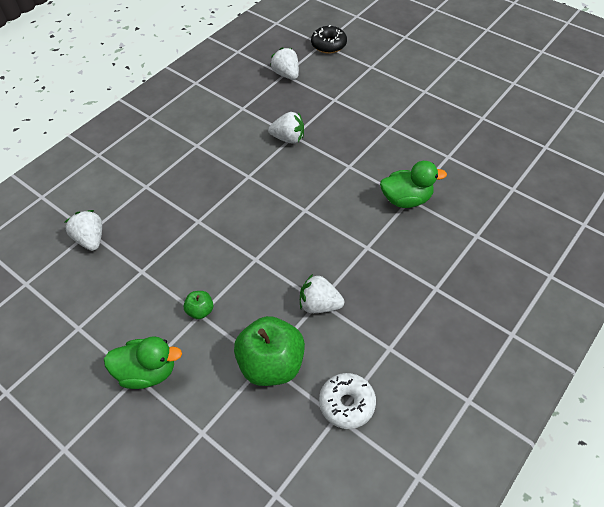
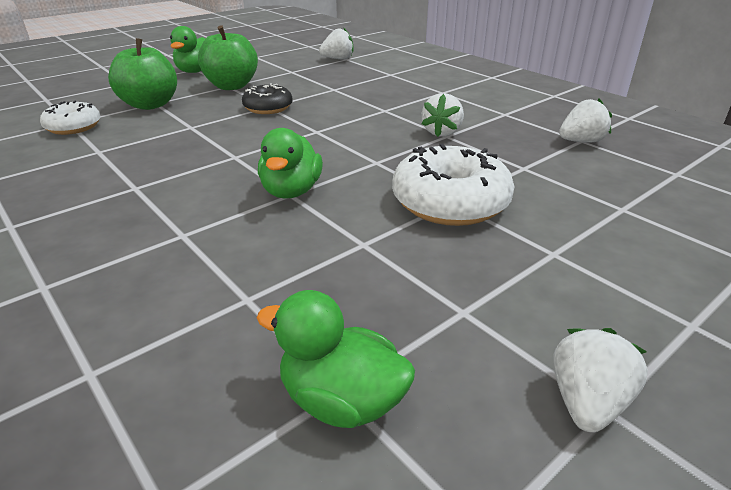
camera: 100 degrees right, 20 degrees down
(200, 311) = (231, 86): green apple -> green apple, size x2.21
(319, 305) = (186, 126): white strawberry -> white strawberry (587, 402)
(328, 45) = (675, 178): black donut -> black donut (268, 108)
(391, 127) = (450, 202): none -> white donut
(549, 145) = (341, 400): none -> green duck

